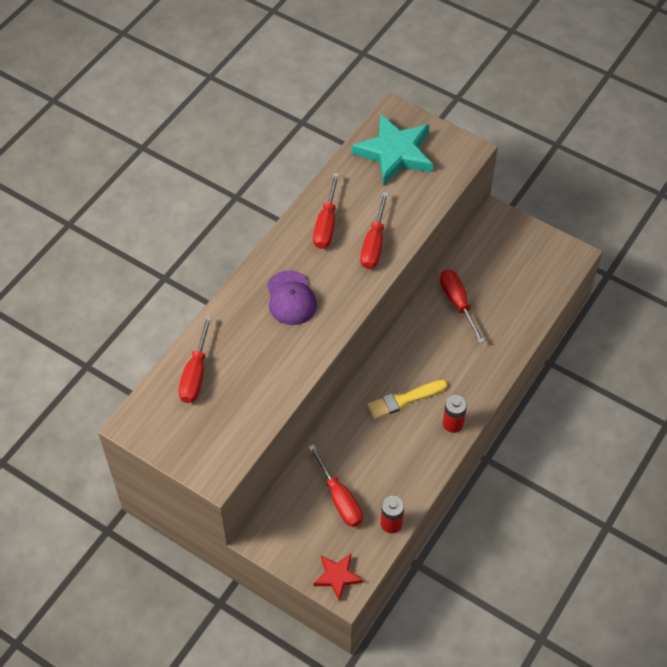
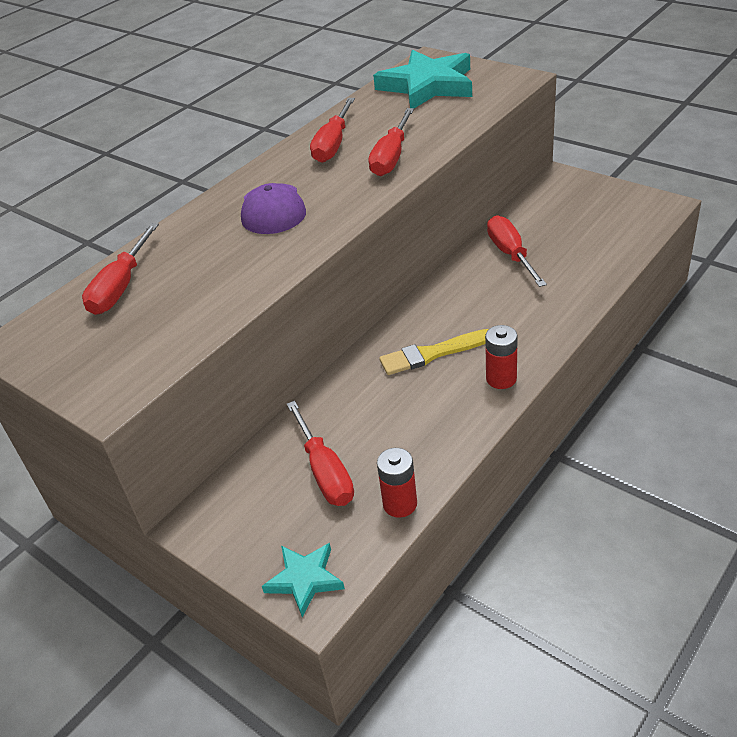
camera: 10 degrees right, 15 degrees down
(337, 577) = (305, 579): red star -> turquoise star

